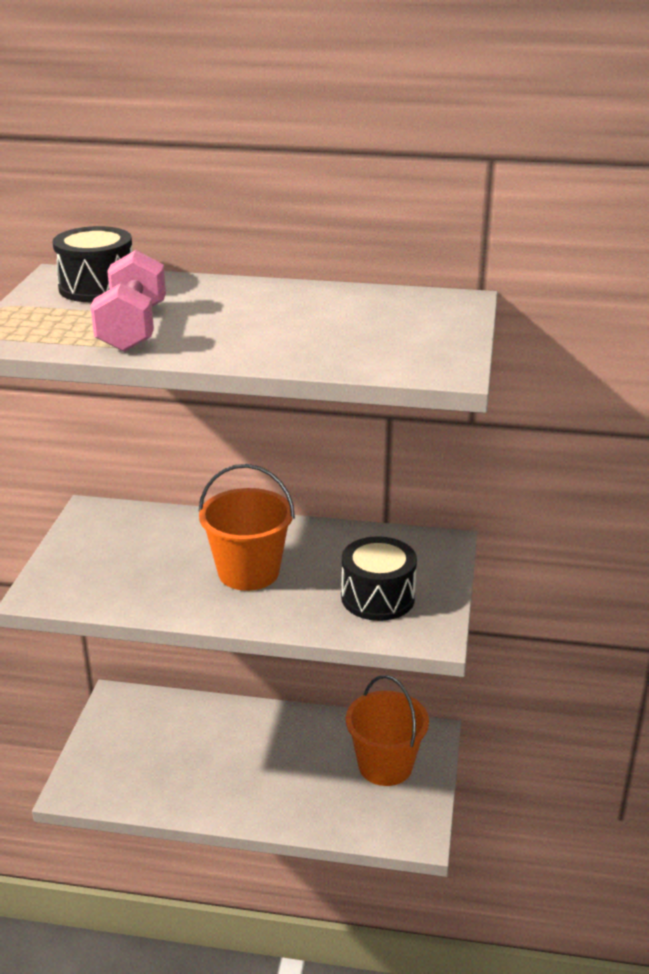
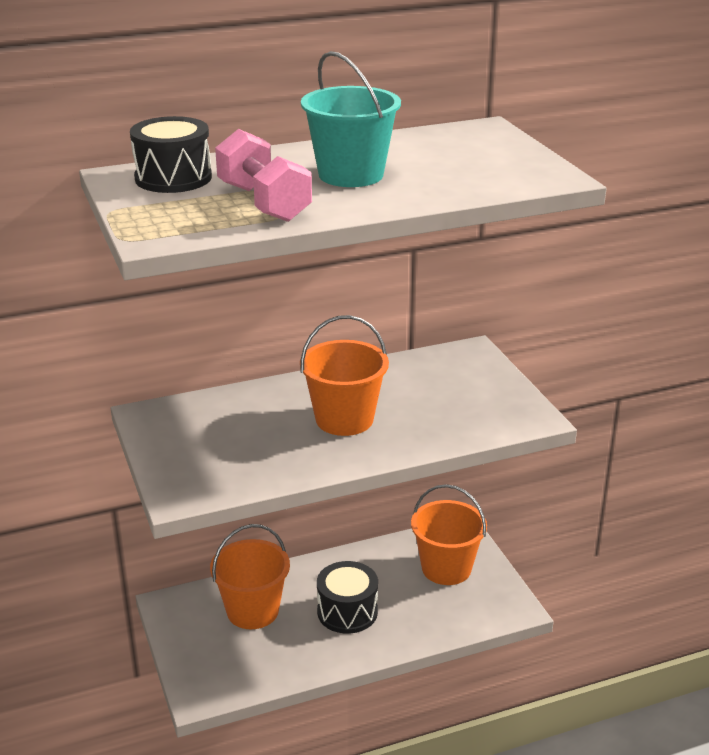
camera: 30 degrees left, 0 degrees up
(177, 733) = (252, 611): none -> orange bucket
(251, 319) = (351, 175): none -> turquoise bucket
(378, 597) = (466, 405): black drum -> black drum (347, 612)

